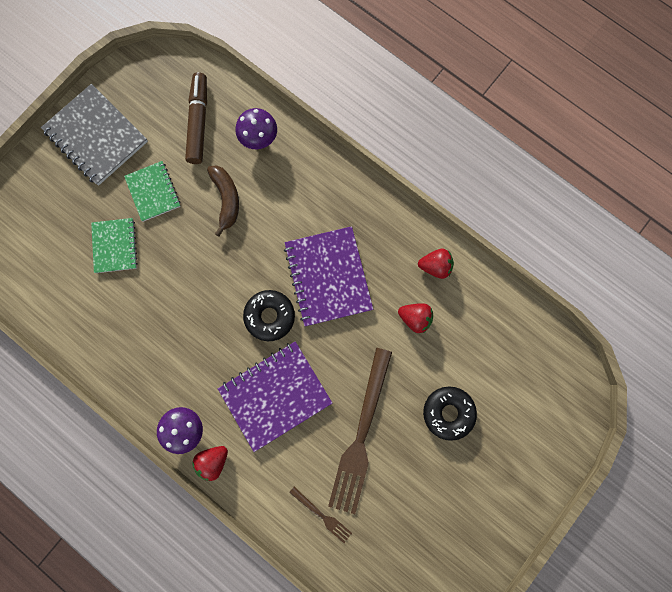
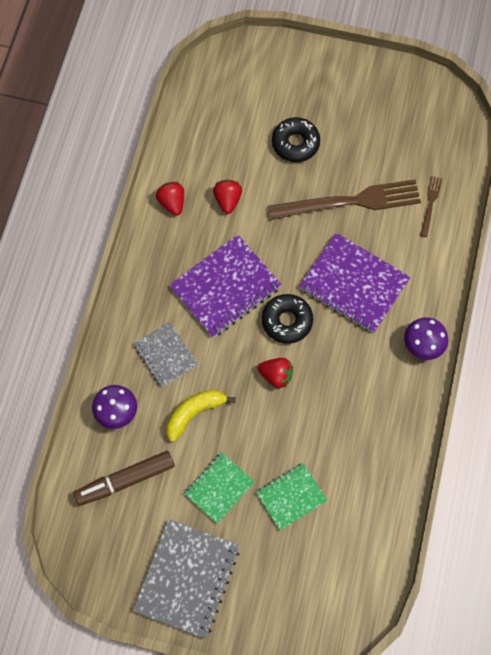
camera: 115 degrees left, 10 degrees down
(213, 461) = (436, 309): red strawberry -> red strawberry (276, 375)
(226, 199) = (194, 413): brown banana -> yellow banana
(290, 198) = (165, 355): none -> grey notebook

